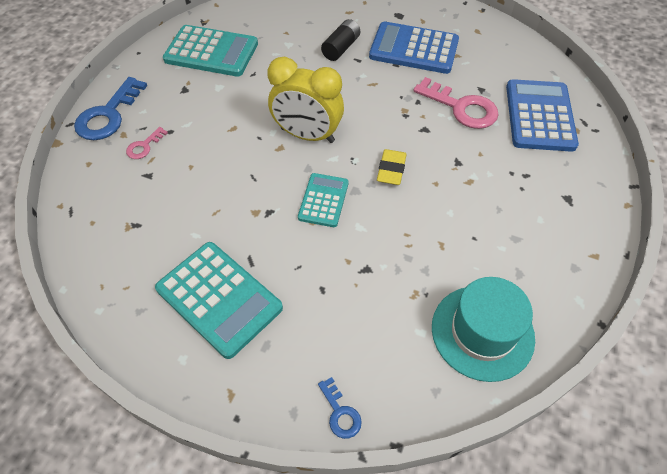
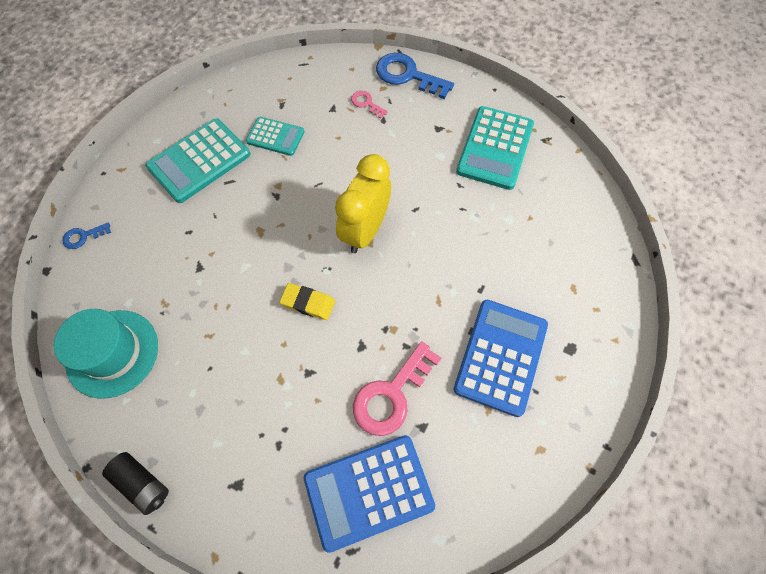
camera: 95 degrees right, 10 degrees up
(323, 200) = (281, 239): turquoise calculator -> turquoise calculator (275, 137)
(341, 48) = (502, 273): black battery -> black battery (142, 484)
(539, 116) = (368, 491): blue calculator -> blue calculator turned 150 degrees clockwise

